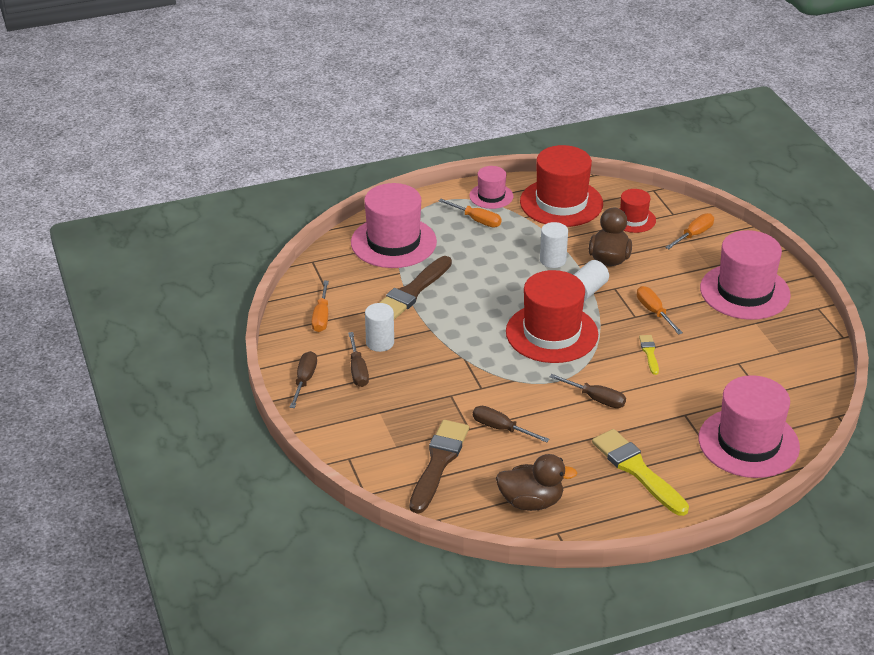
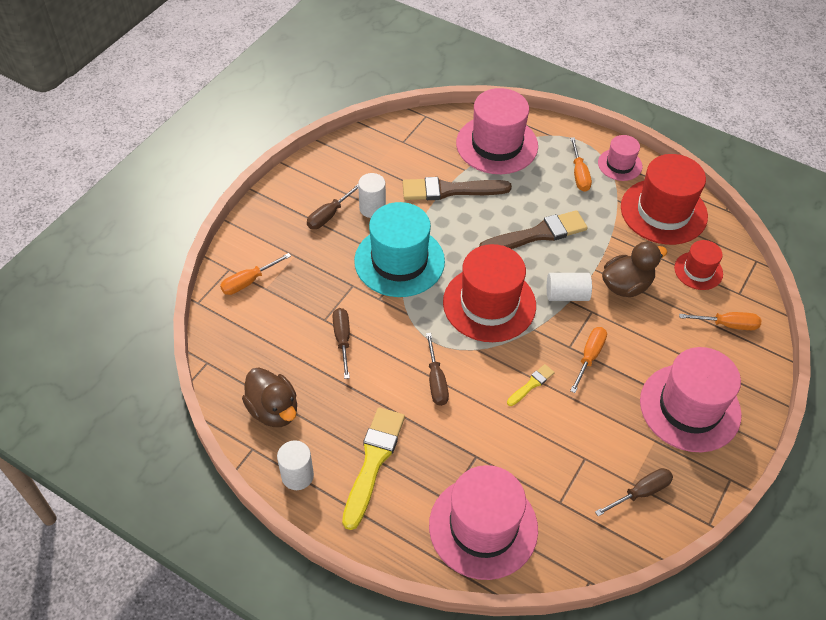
camera: 50 degrees right, 15 degrees up
(304, 380) = (291, 193): brown screwdriver -> brown screwdriver (641, 492)
(321, 317) = (368, 159): orange screwdriver -> orange screwdriver (248, 282)
(438, 463) = (268, 324): brown brush -> brown brush (537, 234)
(455, 357) = (399, 261): none -> turquoise hat
(553, 260) = (582, 250): white cylinder -> white cylinder (297, 476)

